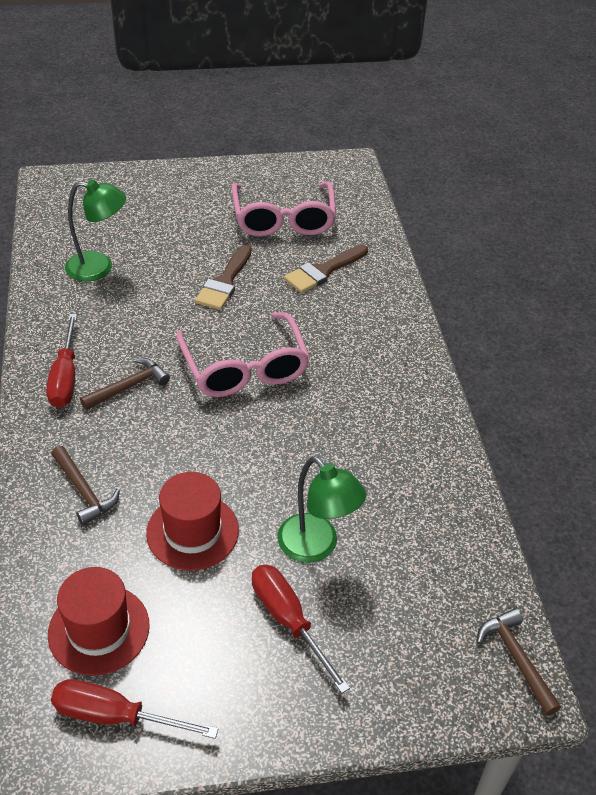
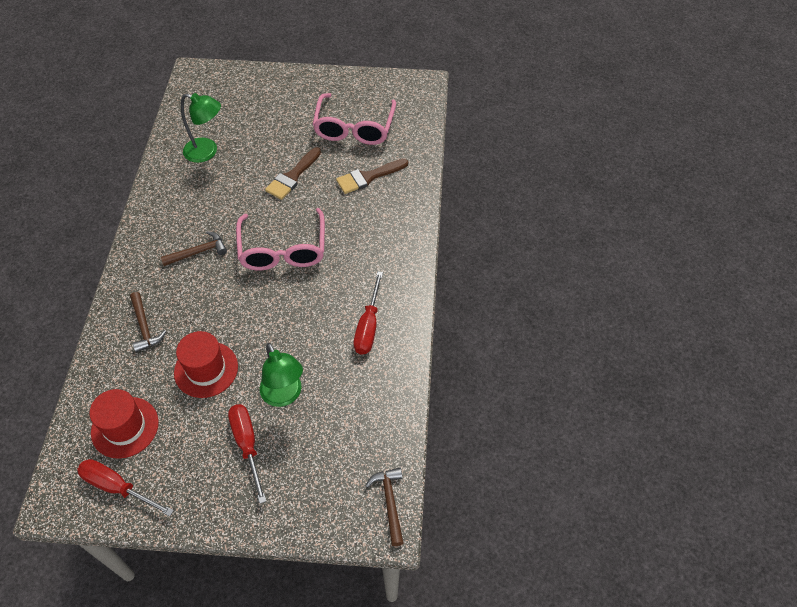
camera: 15 degrees right, 10 degrees up
(65, 377) = (158, 238): red screwdriver -> red screwdriver (368, 326)

